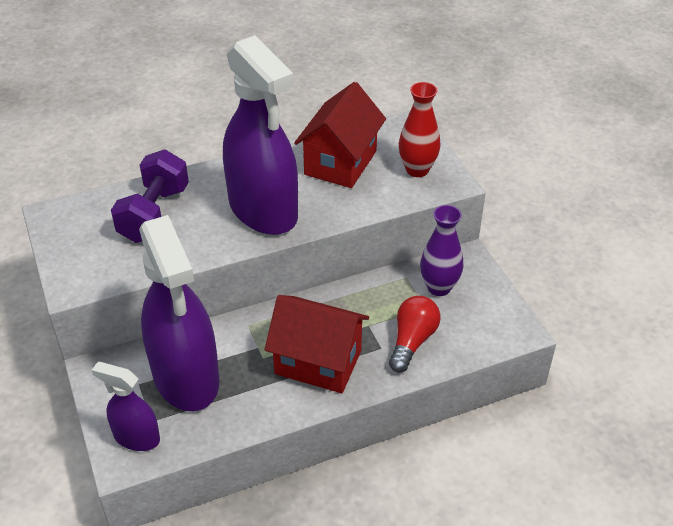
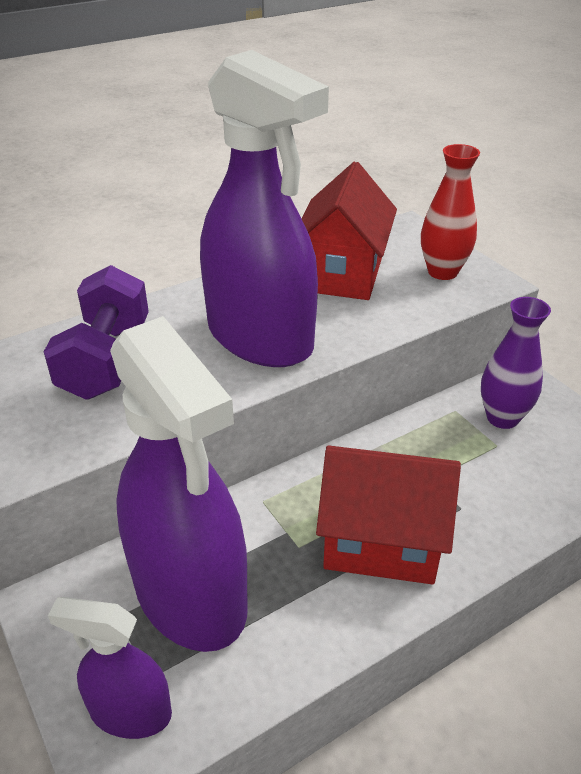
camera: 10 degrees left, 5 degrees down
(412, 341) = (500, 493): red light bulb -> none

